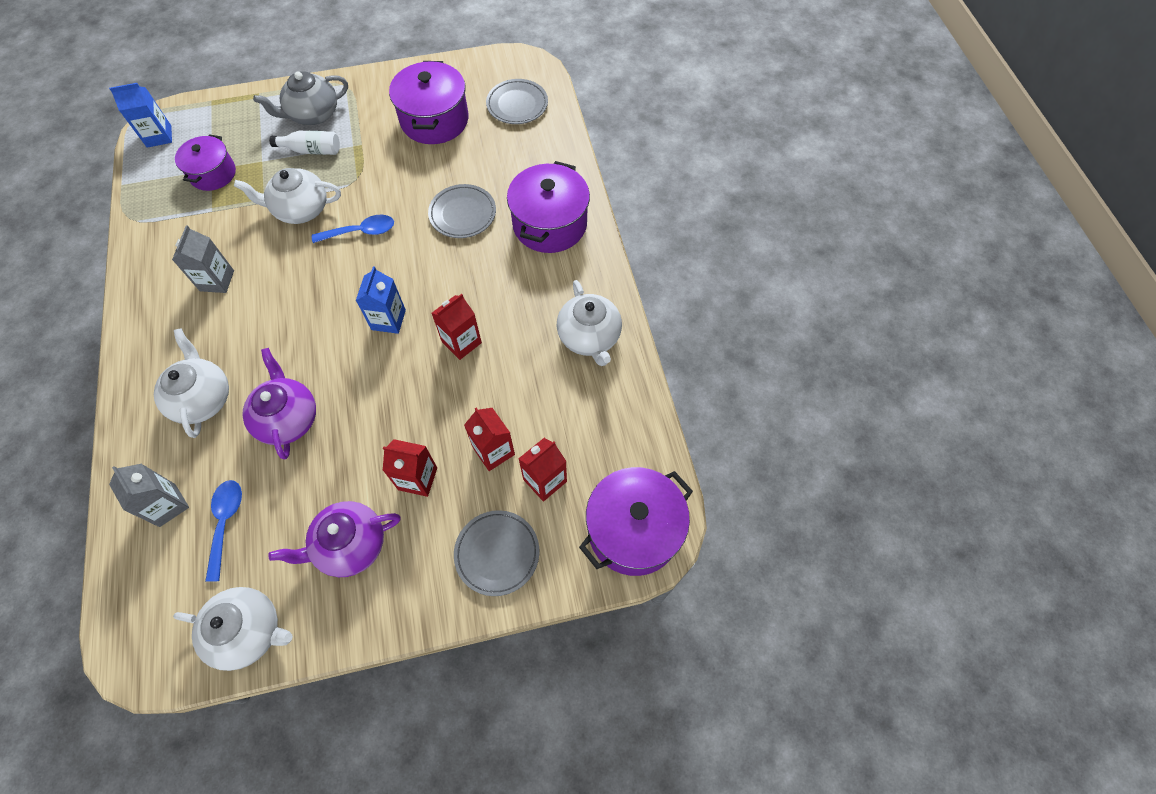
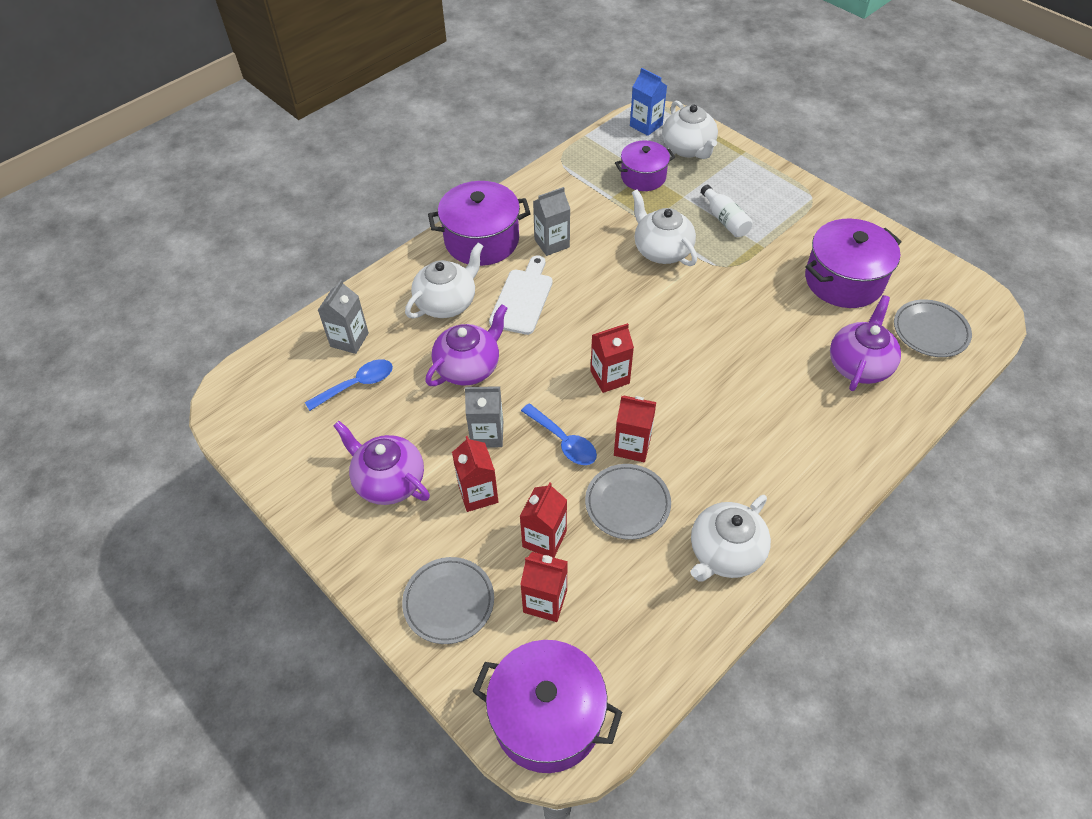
camera: 60 degrees right, 10 degrees down
(249, 631) = (282, 457): white teapot -> white teapot (688, 148)
(254, 336) = (522, 298): none -> white cutting board
(313, 114) = (760, 197): grey teapot -> none
(361, 232) = (677, 303): blue spoon -> blue spoon (563, 441)
(367, 441) = (487, 434): none -> grey carton
(388, 320) = (610, 377): blue carton -> red carton
(463, 214) = (764, 364): grey plate -> grey plate (627, 504)
(509, 161) = (859, 365): none -> purple teapot
(549, 224) = (821, 441): purple pot -> purple pot (482, 240)

